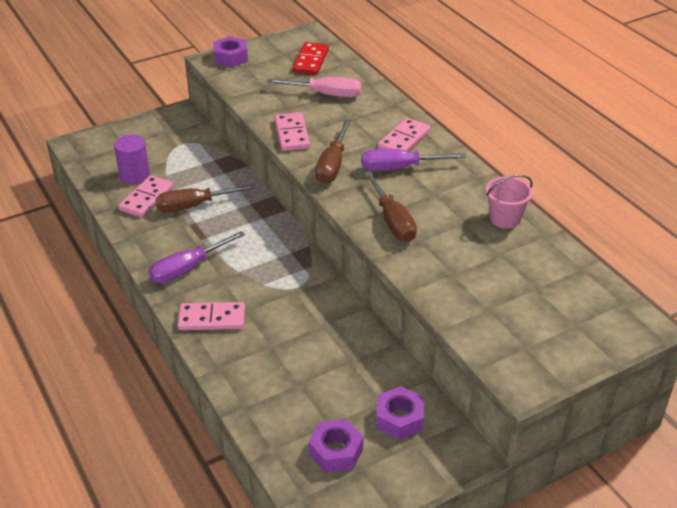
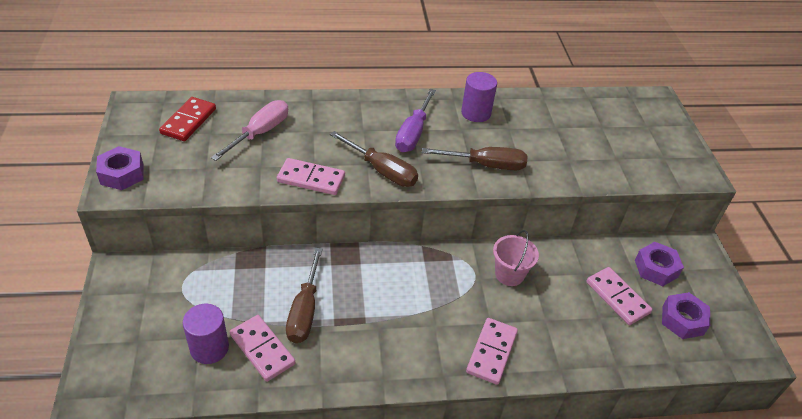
camera: 70 degrees left, 5 degrees up
(188, 268) = (406, 348): purple screwdriver -> none
(310, 61) = (188, 121): red domino -> red domino turned 75 degrees clockwise
(403, 140) = (373, 115): pink domino -> pink domino (617, 297)
(468, 196) = (476, 113): none -> purple cylinder
(505, 218) = (514, 107): pink bucket -> pink bucket (509, 274)

